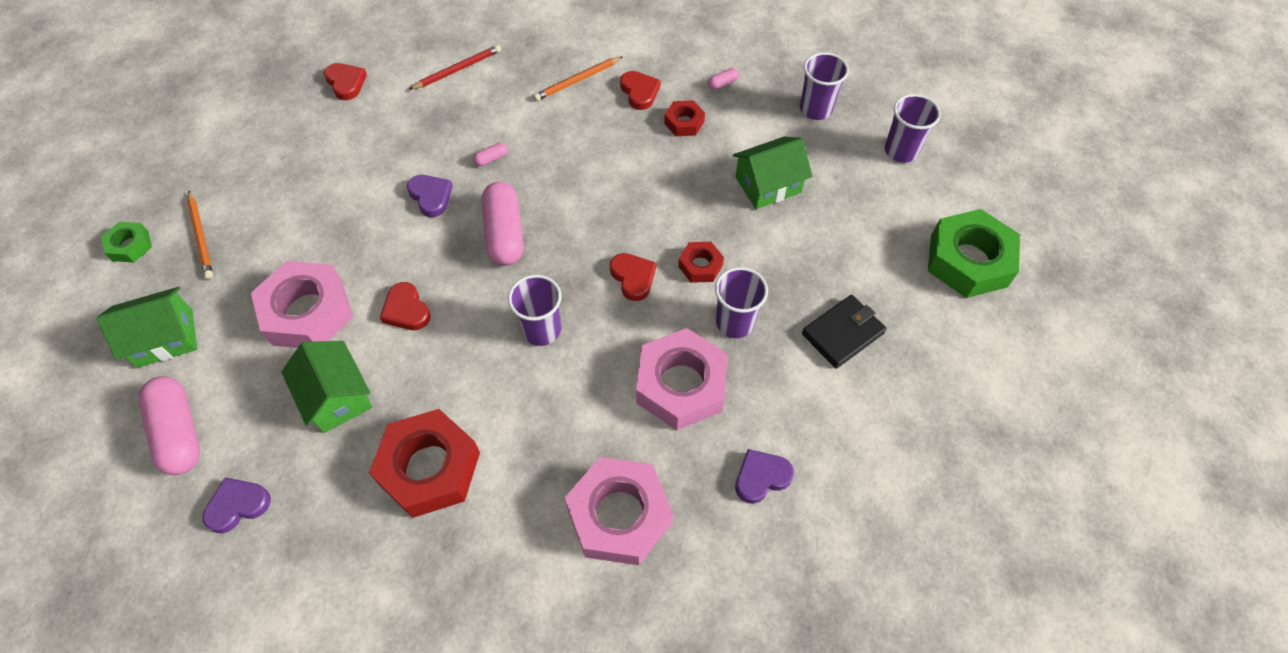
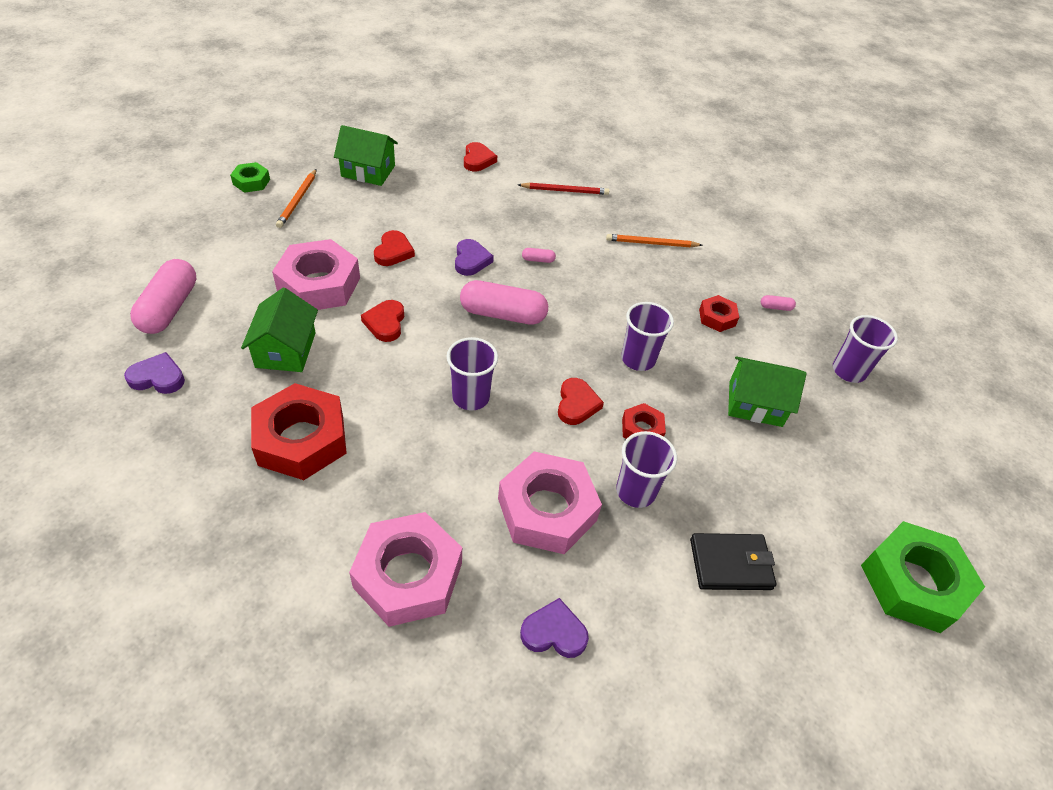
camera: 30 degrees right, 10 degrees down
(165, 338) = (218, 247): green house -> green house (368, 171)
(504, 233) = (503, 314): pink capsule -> pink capsule turned 75 degrees clockwise
(639, 92) = (696, 277): red heart -> red heart (393, 252)
(901, 151) = (910, 449): purple cup -> purple cup (638, 359)

